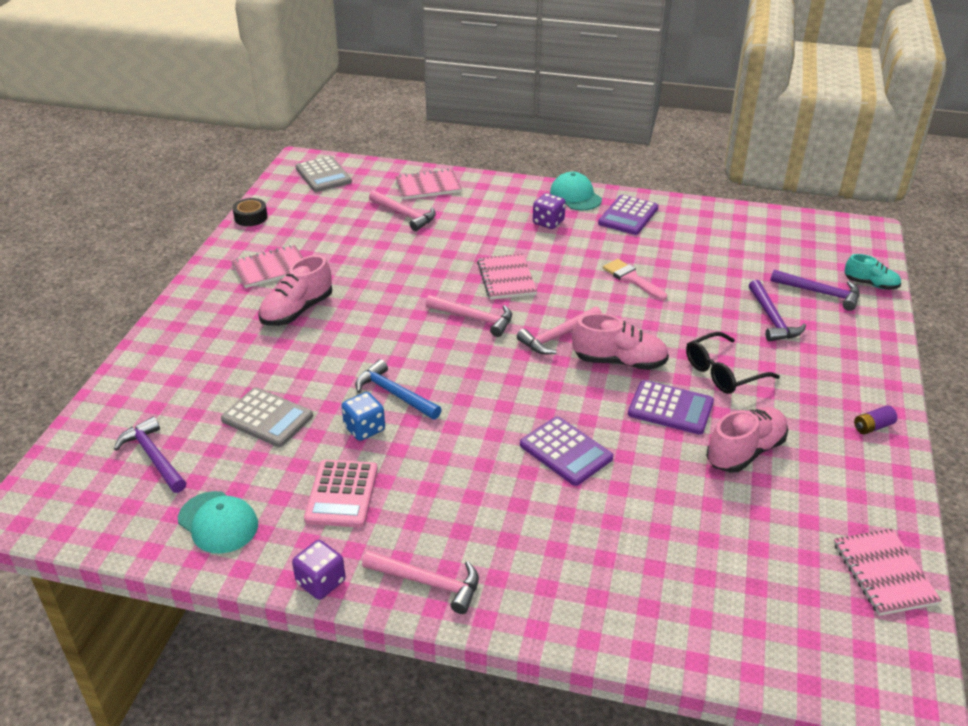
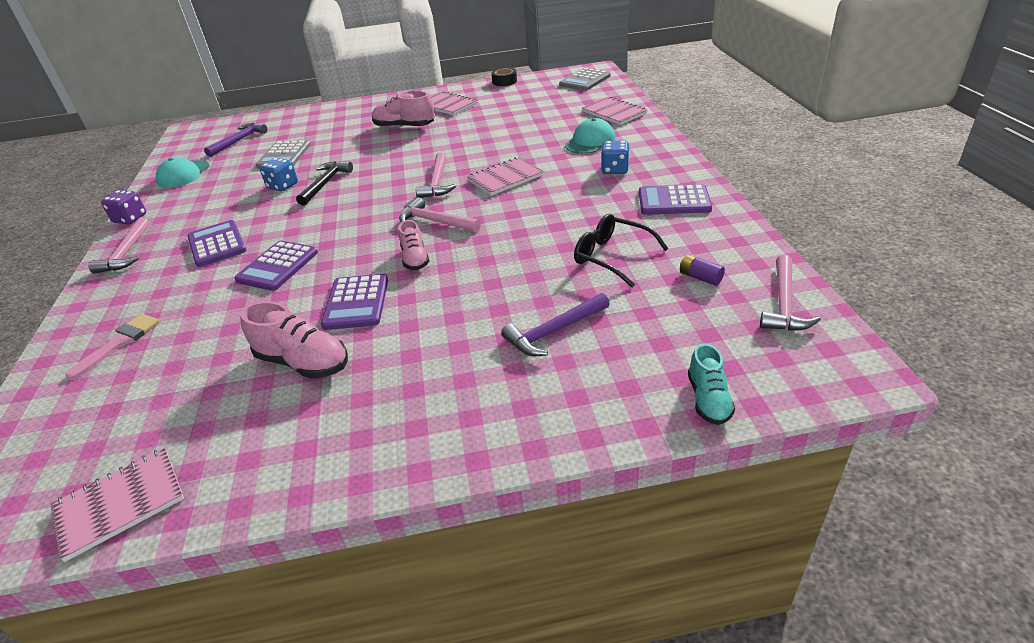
camera: 70 degrees right, 0 degrees up
(342, 494) = (213, 199): pink calculator -> none
(394, 394) = (325, 183): blue hammer -> black hammer
(404, 215) = (560, 118): pink hammer -> pink hammer (783, 304)
(475, 496) = (217, 244): none -> purple calculator
(548, 222) = (615, 170): purple dice -> blue dice
(575, 196) = (678, 168): turquoise cap -> turquoise cap (590, 141)
(619, 362) = (415, 259): pink shoe -> pink shoe, size x0.63
(631, 279) = (558, 231): pink brush -> pink brush (120, 342)
(723, 372) = (429, 320): black glasses -> black glasses (612, 256)
(820, 293) = (642, 358): purple hammer -> none
(873, 427) = (378, 453): purple battery -> purple battery (700, 277)

